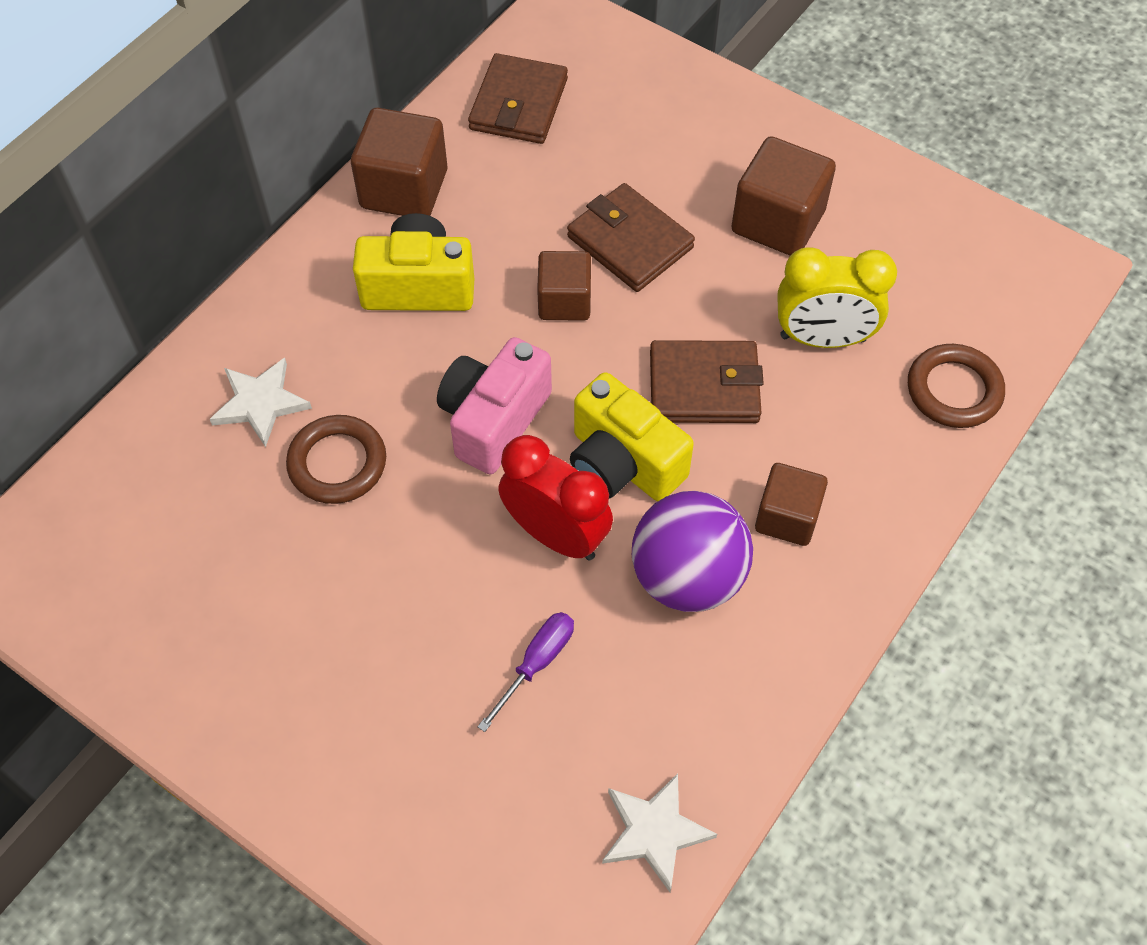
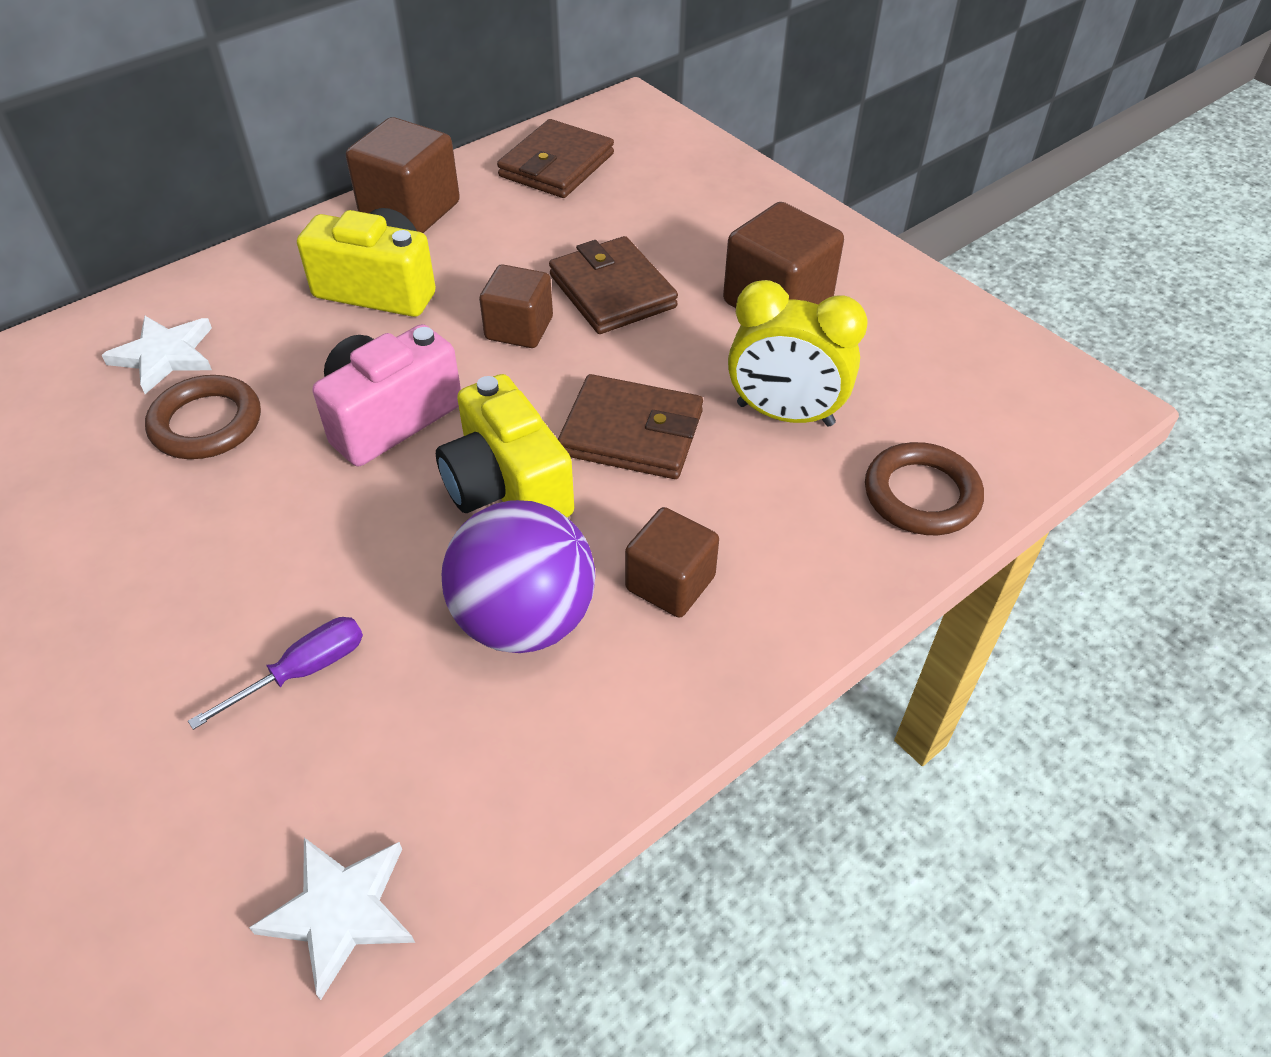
camera: 15 degrees right, 10 degrees down
(556, 535) = (396, 542): red clock -> none

